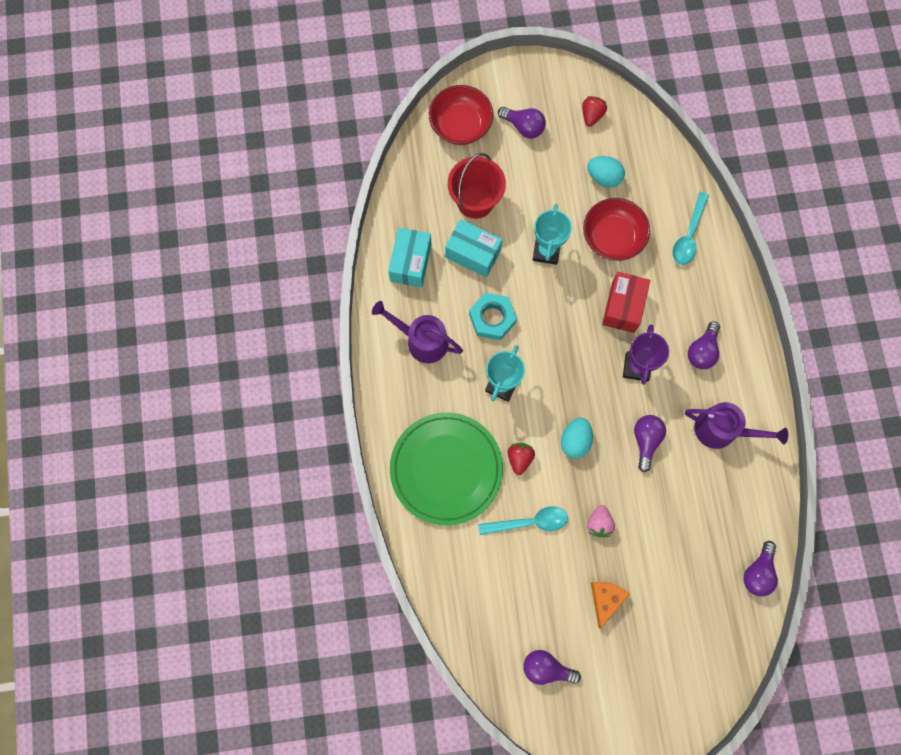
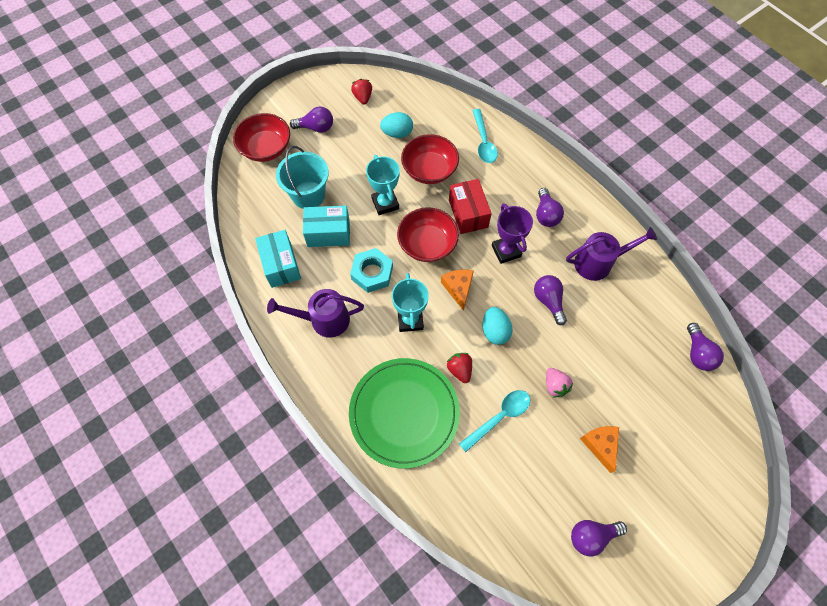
camera: 30 degrees left, 10 degrees down
(475, 201) = (308, 195): red bucket -> turquoise bucket
(562, 317) = (427, 244): none -> red bowl
(566, 379) = (458, 288): none -> orange cheese

